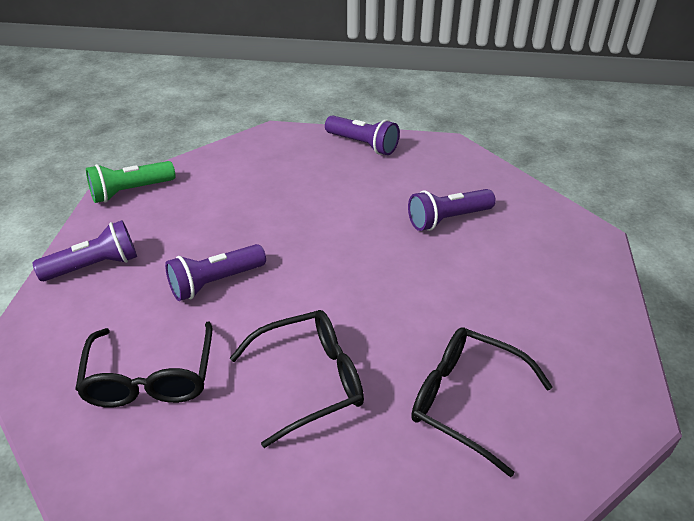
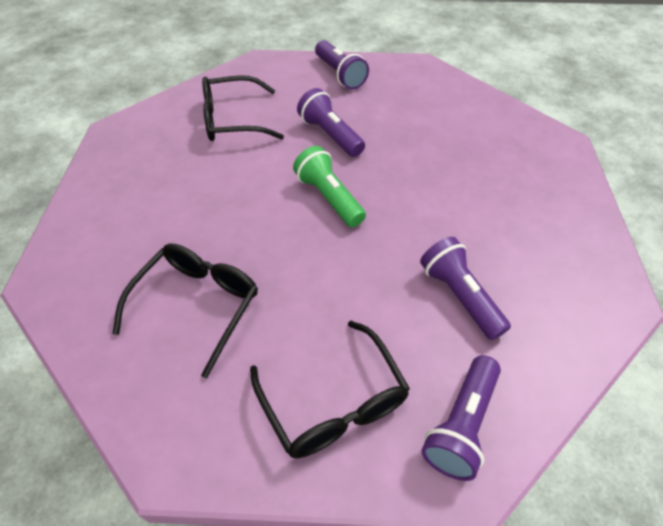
camera: 85 degrees right, 10 degrees up
(130, 191) = (432, 73): green flashlight -> green flashlight (329, 198)
(309, 381) = (226, 199): black glasses -> black glasses (333, 401)
(363, 144) = (578, 214): purple flashlight -> purple flashlight (461, 424)

